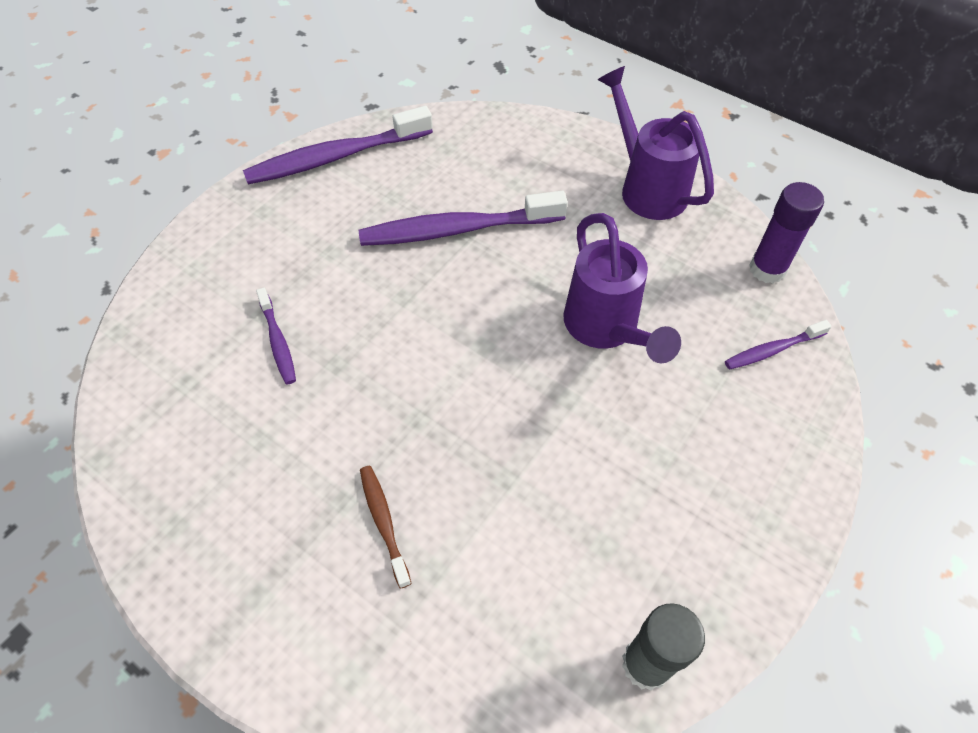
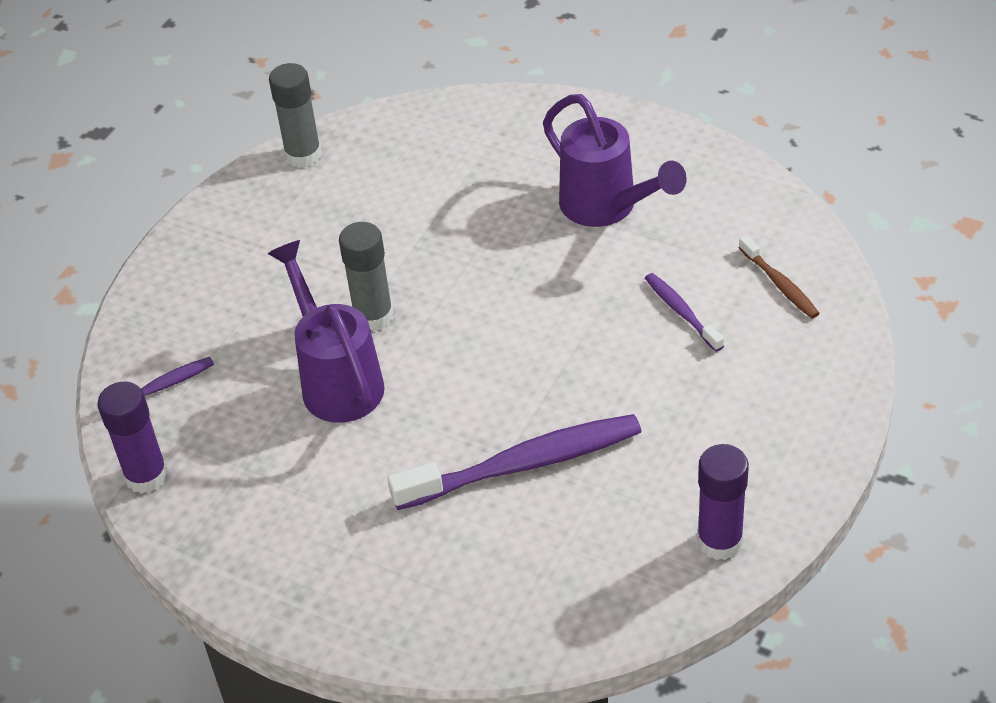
camera: 175 degrees right, 10 degrees down
(335, 157) = (719, 541): purple toothbrush -> purple glue stick
(384, 522) = (523, 198): brown toothbrush -> brown toothbrush (780, 284)
(568, 391) = (373, 316): none -> grey glue stick
(646, 187) = (285, 566): purple watering can -> purple watering can (607, 208)

